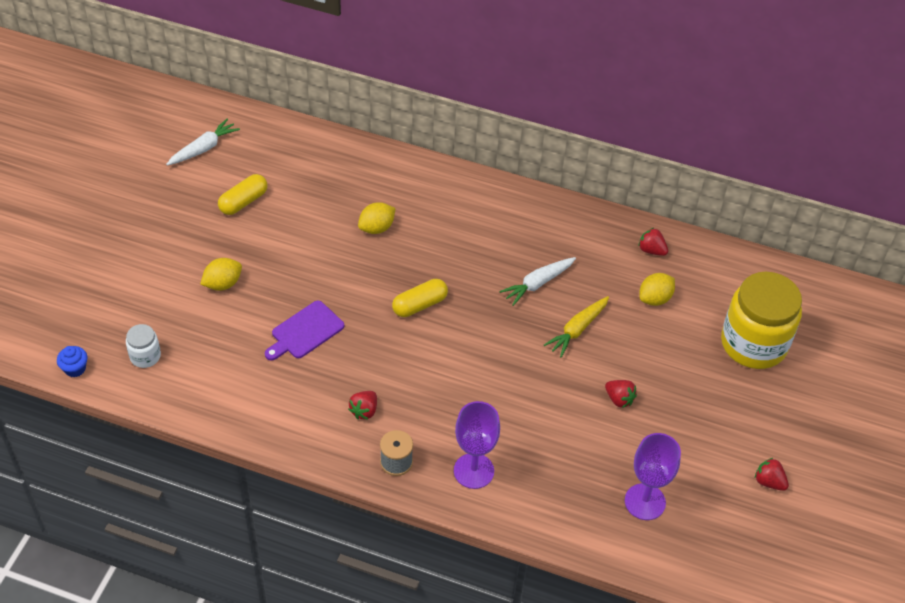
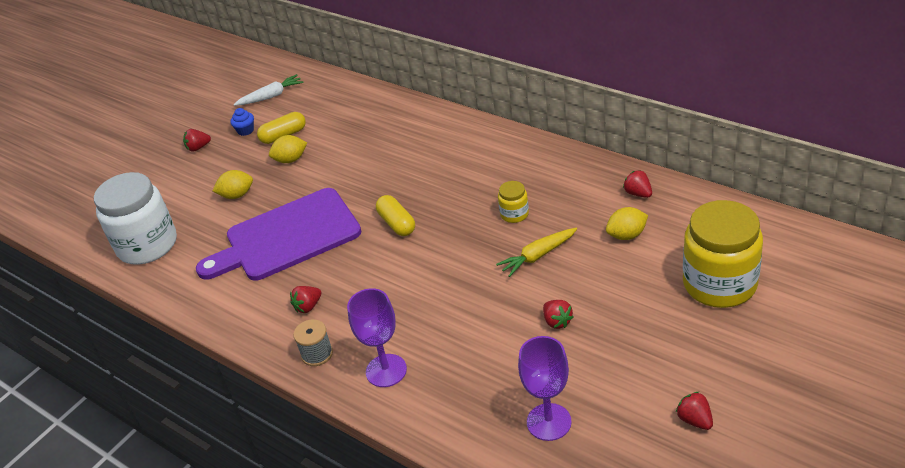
camera: 25 degrees right, 10 degrees down
(75, 369) = (88, 250): blue cupcake -> blue cupcake (245, 131)
(145, 224) = (198, 148): none -> red strawberry
(145, 356) = (147, 245): white jar -> white jar, size x2.25
(305, 332) = (287, 237): purple cutting board -> purple cutting board, size x2.06
(376, 228) = (386, 161): yellow lemon -> yellow lemon (291, 160)
(419, 305) = (397, 223): yellow capsule -> yellow capsule turned 75 degrees clockwise
(538, 284) = (514, 214): white carrot -> yellow jar

